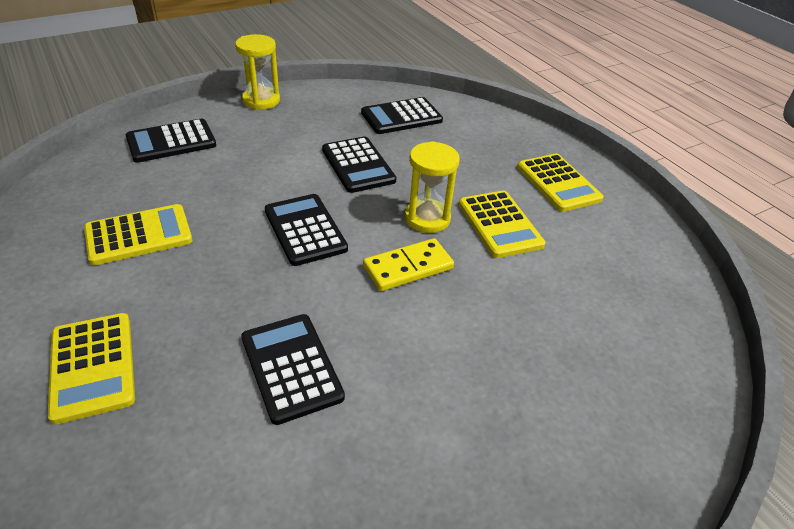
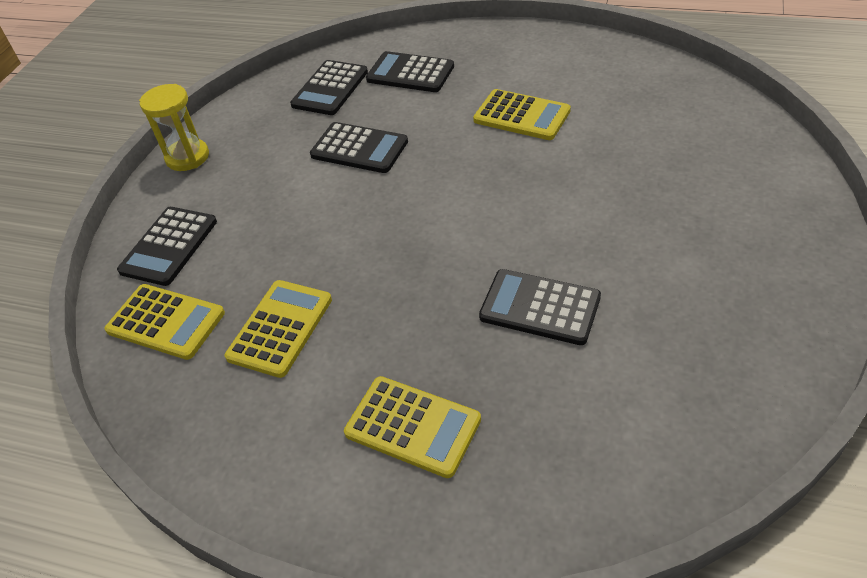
camera: 35 degrees left, 5 degrees up
(305, 230) = (400, 222): black calculator -> black calculator (410, 73)
(408, 267) = (510, 189): yellow domino -> none
(427, 218) = (470, 148): yellow hourglass -> none
(558, 183) = (515, 59): yellow calculator -> yellow calculator (166, 322)

